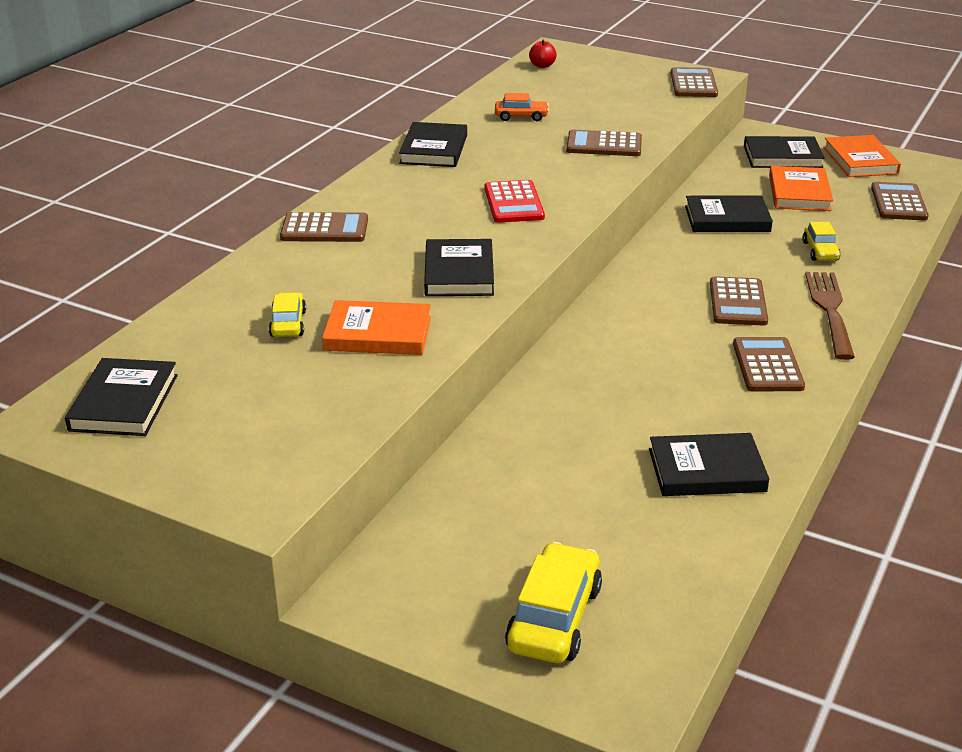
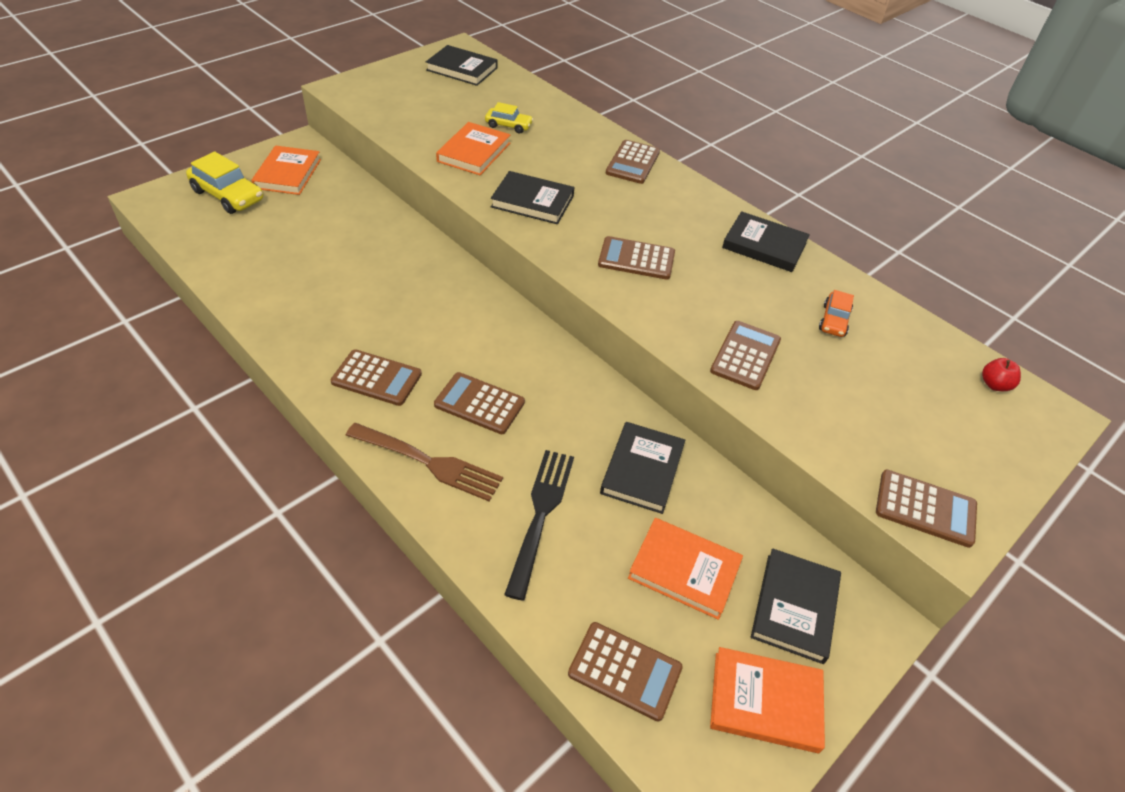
camera: 105 degrees right, 15 degrees up
(451, 578) = (288, 174): none -> orange book
(514, 203) = (636, 259): red calculator -> brown calculator
(706, 470) = (287, 293): black book -> none
(820, 251) = (541, 516): yellow car -> black fork

